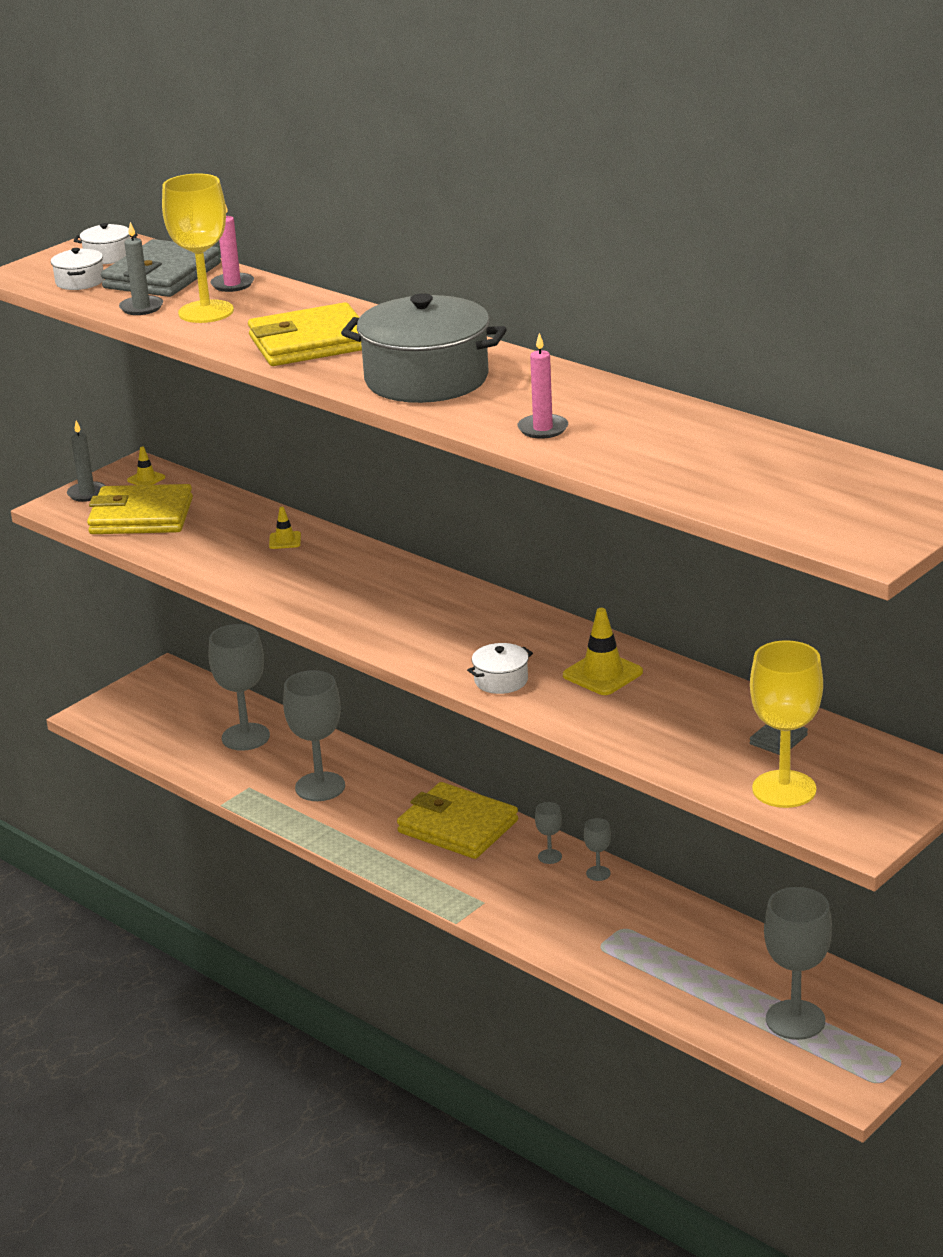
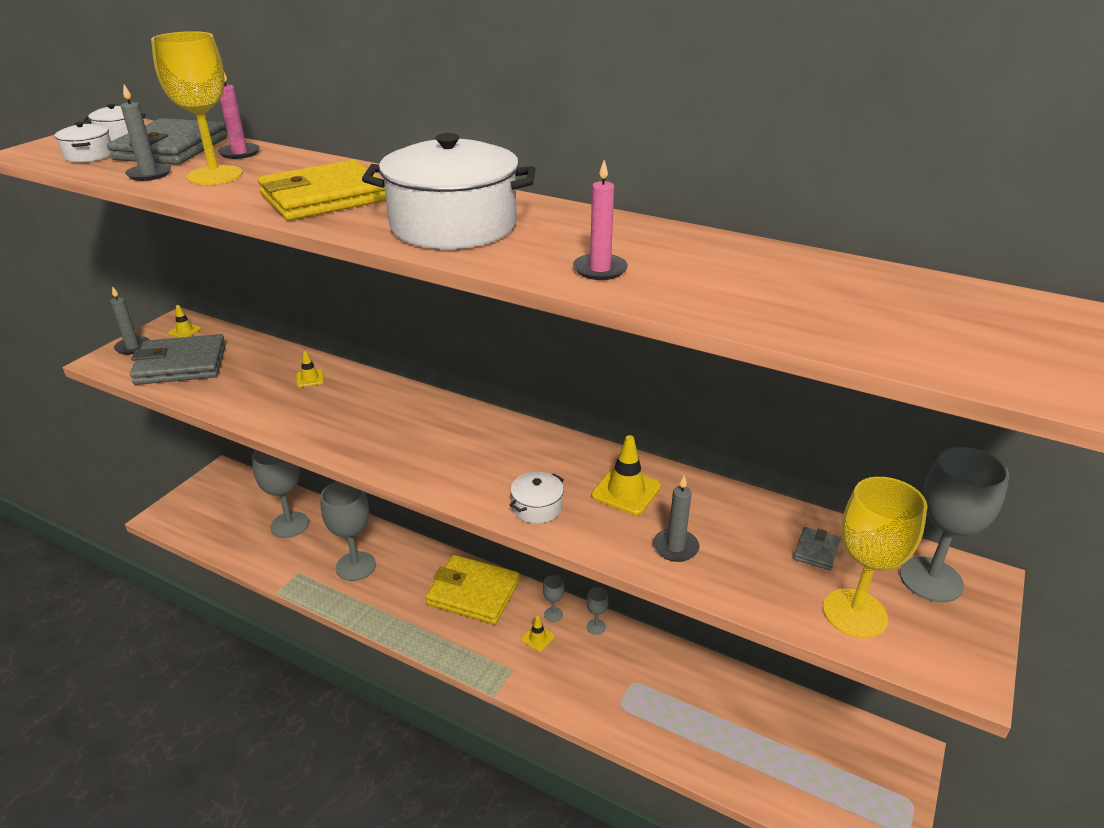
camera: 15 degrees left, 5 degrees up
(141, 516) = (181, 364): yellow wallet -> grey wallet
(426, 379) = (453, 226): grey pot -> white pot
(523, 877) = (537, 638): none -> yellow traffic cone
(631, 724) = (675, 547): none -> grey candle
(795, 1020) = (807, 767): grey goblet -> grey goblet (931, 579)

